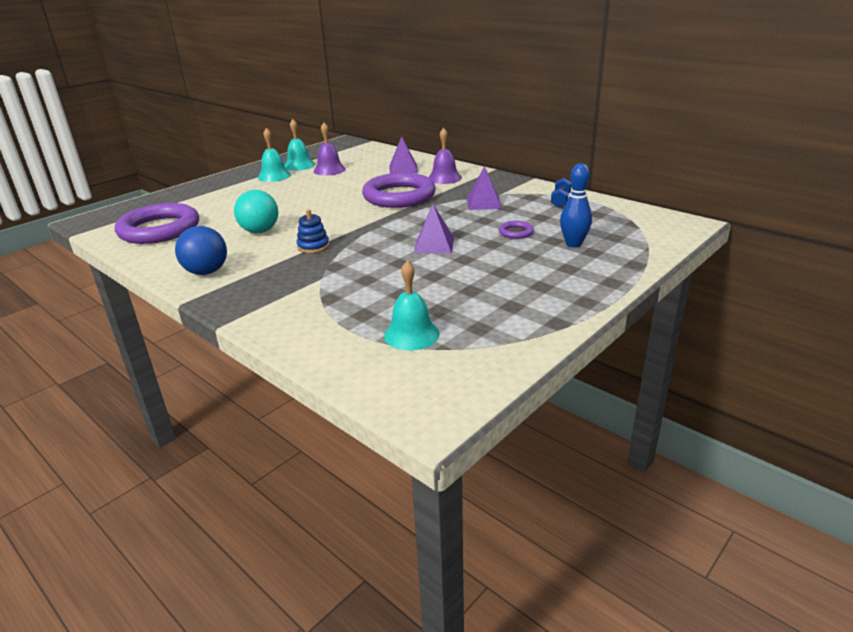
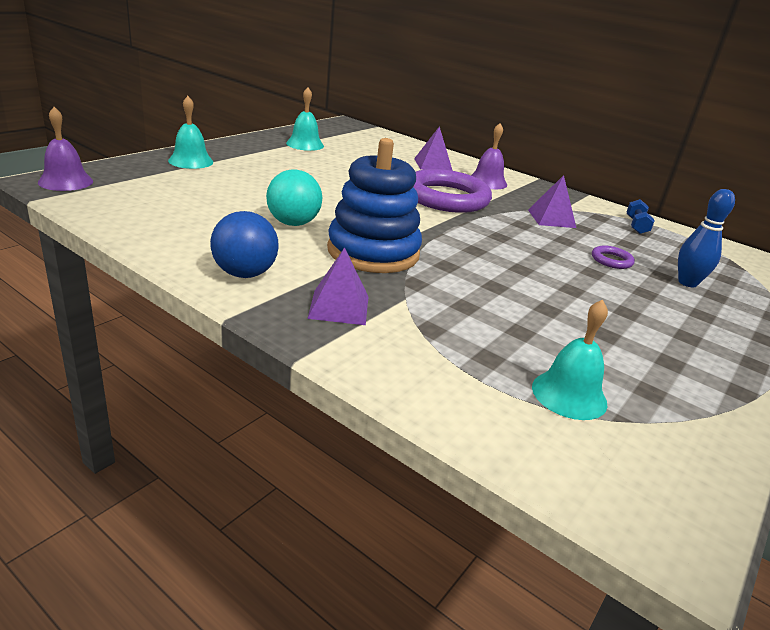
camera: 10 degrees left, 0 degrees up
(159, 229) = (155, 206): purple ring -> none
(274, 176) = (279, 154): turquoise bell -> turquoise bell (191, 161)
(313, 246) = (373, 252): blue stacking toy -> blue stacking toy, size x2.26
(329, 170) = (345, 155): purple bell -> purple bell (65, 181)
(434, 245) = (524, 266): purple pyramid -> purple pyramid (339, 307)

